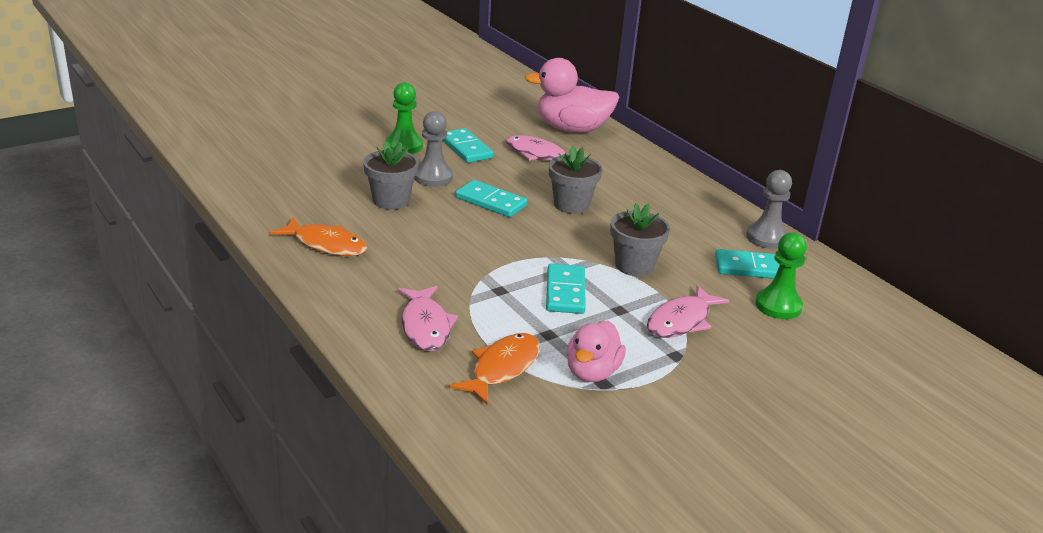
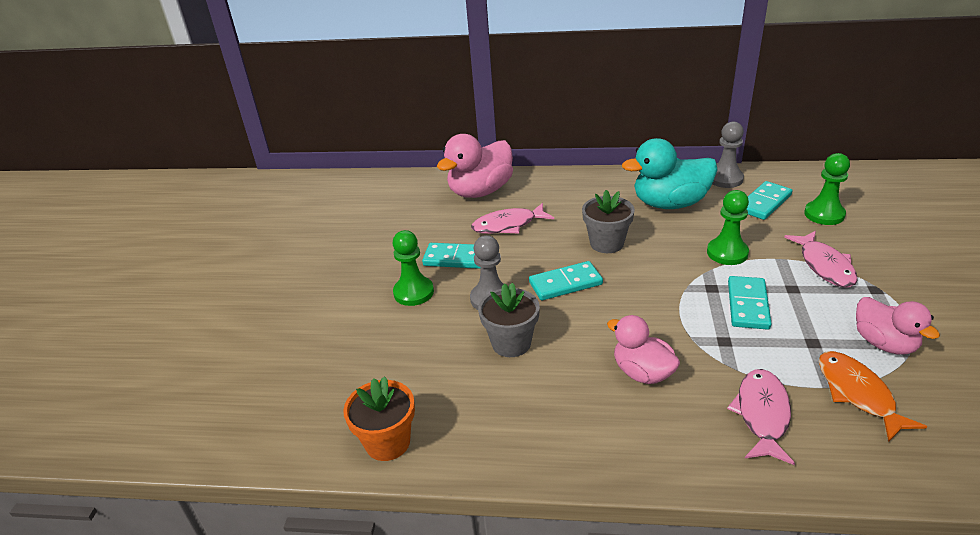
camera: 45 degrees left, 5 degrees up
(245, 188) = (387, 442): none -> orange flower pot
(326, 244) = (561, 424): orange fish -> none
(418, 262) = (642, 372): none -> pink duck
(425, 326) = (762, 414): pink fish -> pink fish turned 105 degrees counterclockwise
(565, 292) = (748, 305): turquoise domino -> turquoise domino turned 60 degrees clockwise
(634, 265) = (727, 253): grey flower pot -> green pawn
(678, 219) = (670, 204): none -> turquoise duck

